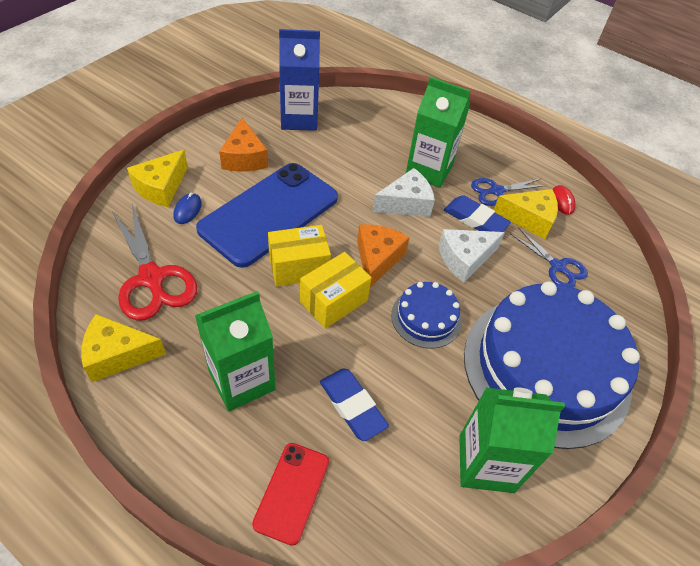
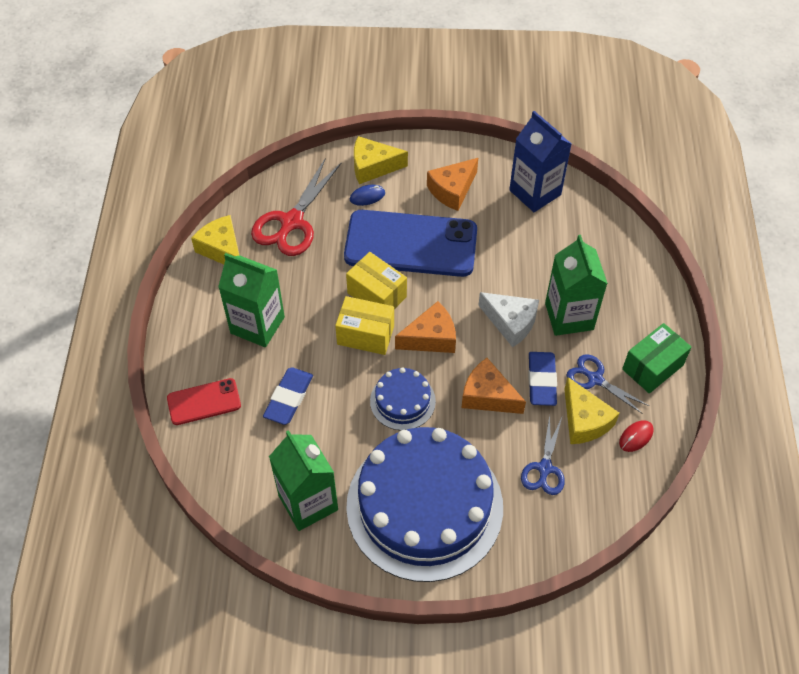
camera: 60 degrees right, 5 degrees up
(464, 259) = (488, 396): white cheese -> orange cheese
(508, 158) = (652, 367): none -> green box

